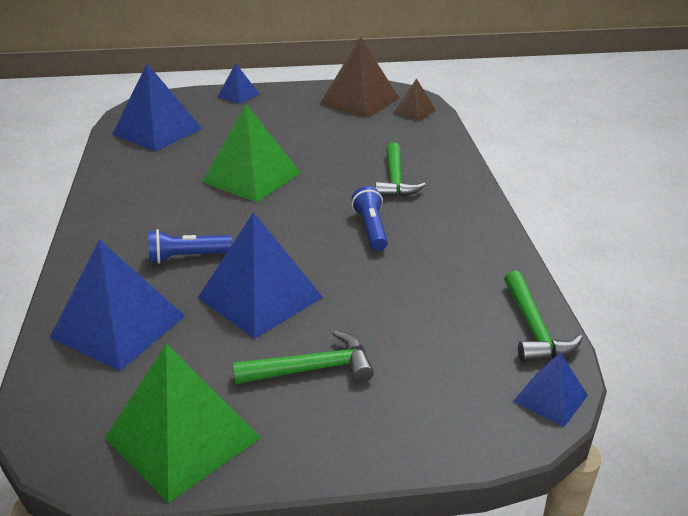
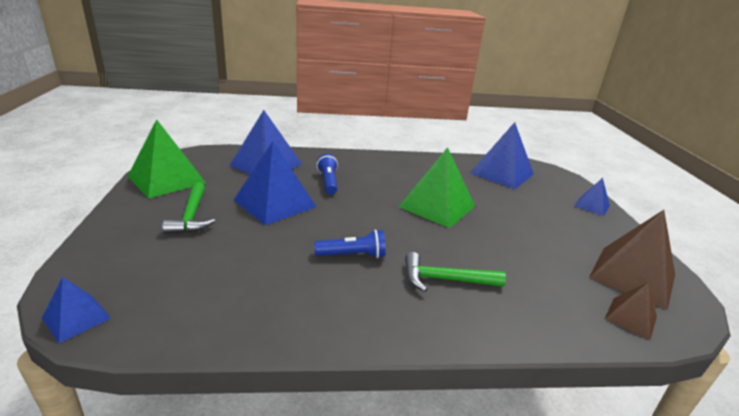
camera: 90 degrees right, 5 degrees down
(533, 328) = (165, 329): green hammer -> none

